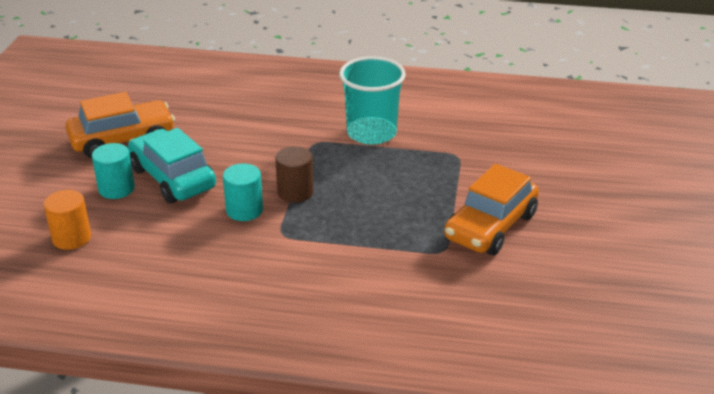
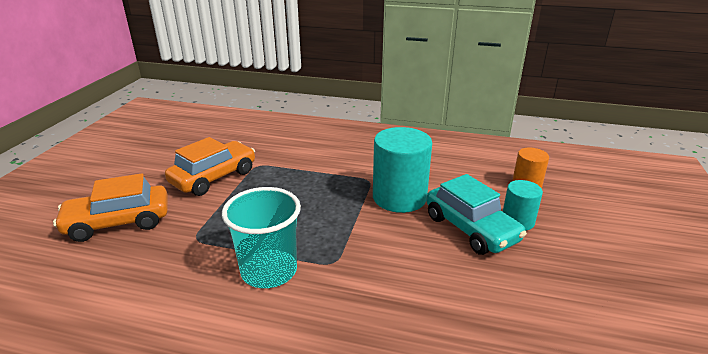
camera: 175 degrees left, 5 degrees down
(122, 140) = (548, 278): orange car -> orange car (118, 222)
(244, 210) = (399, 197): turquoise cylinder -> turquoise cylinder, size x1.80
(295, 192) = (357, 210): brown cylinder -> none

